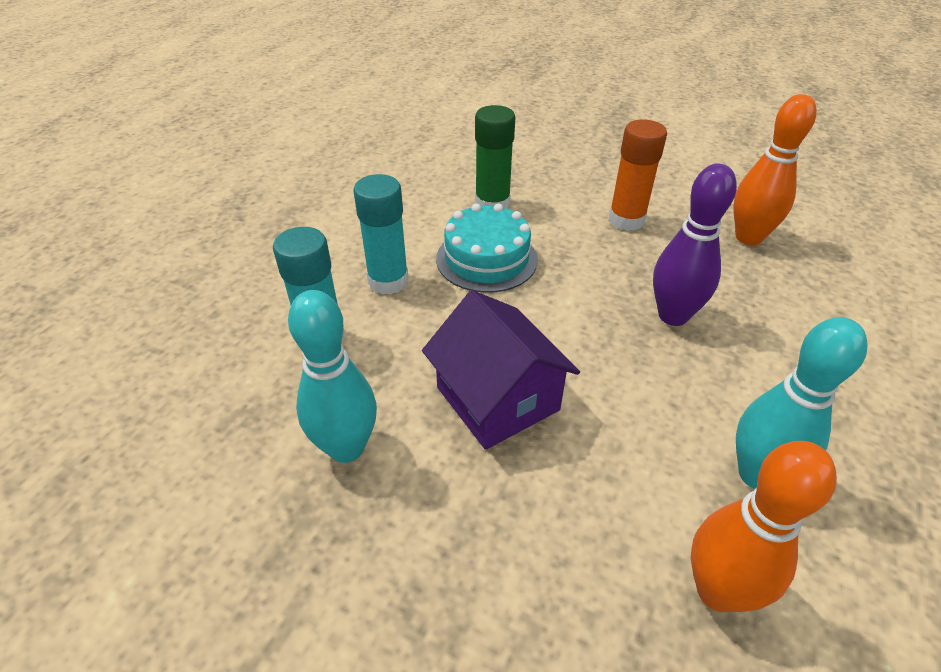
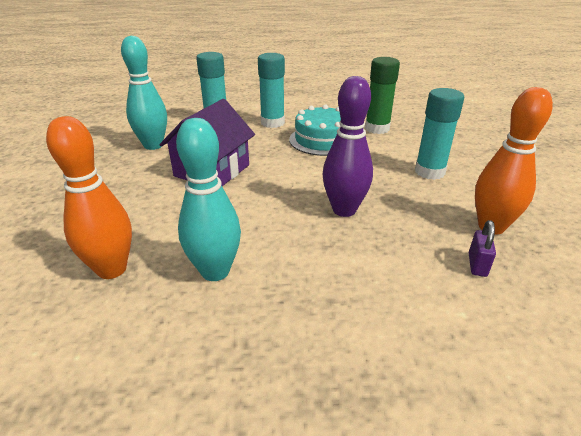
camera: 60 degrees right, 10 degrees down
(626, 220) = (429, 172): orange glue stick -> turquoise glue stick
(804, 276) = (477, 265): none -> purple padlock

